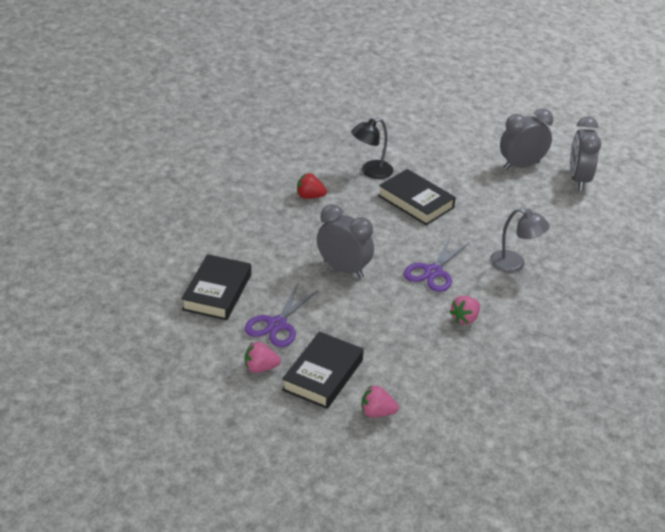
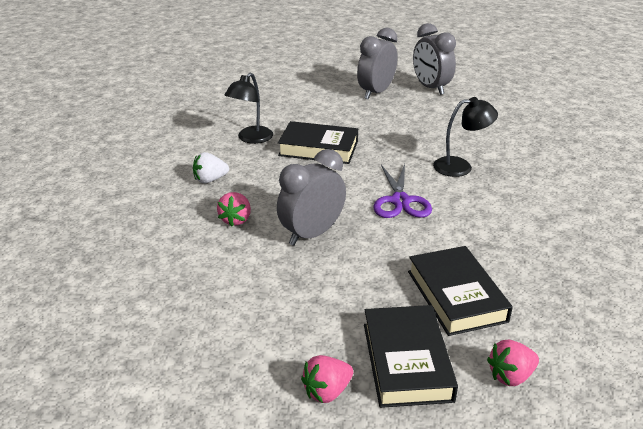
camera: 30 degrees left, 5 degrees down
(217, 292) = (189, 321): black book -> black book (456, 296)
(277, 325) = (297, 326): purple scissors -> none
(310, 196) = (210, 180): red strawberry -> white strawberry
(343, 269) = (312, 234): grey clock -> grey clock turned 45 degrees counterclockwise
(465, 319) = (477, 231): pink strawberry -> pink strawberry (236, 220)
(514, 264) = (460, 166): grey lamp -> black lamp

